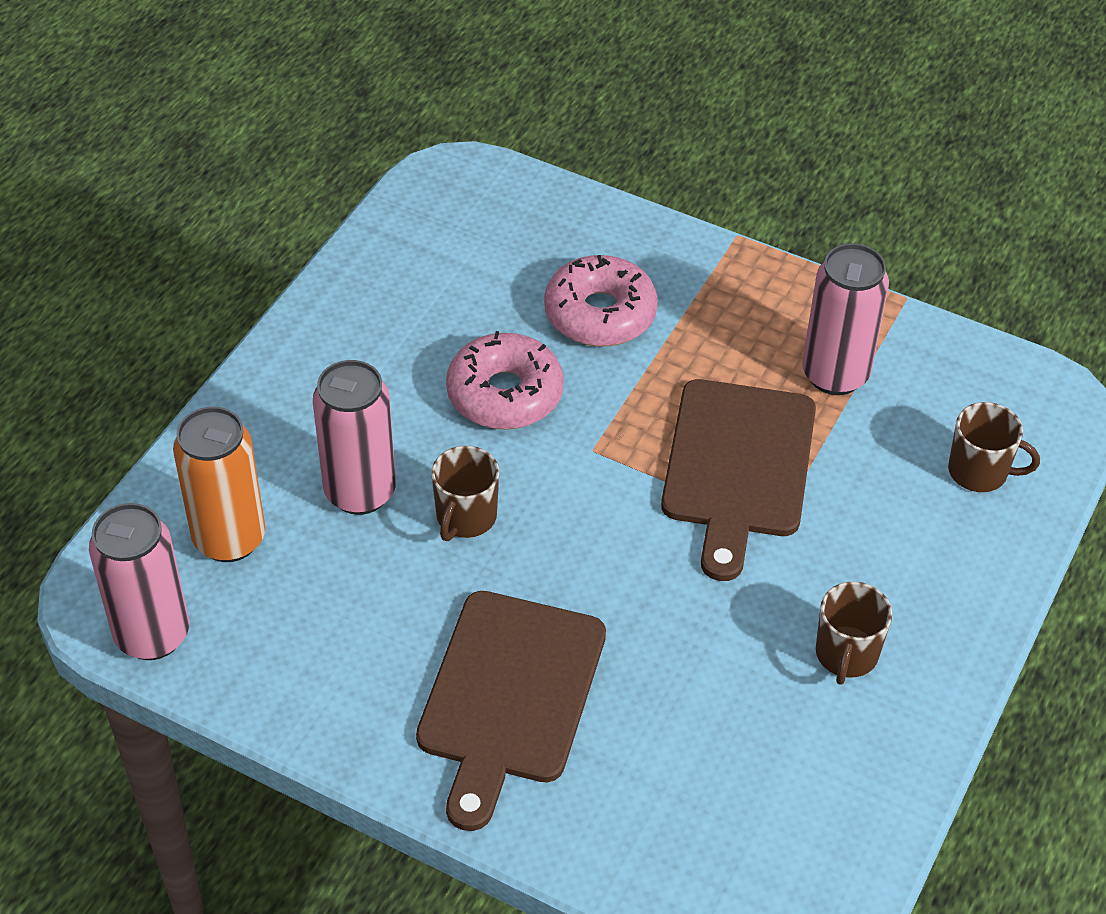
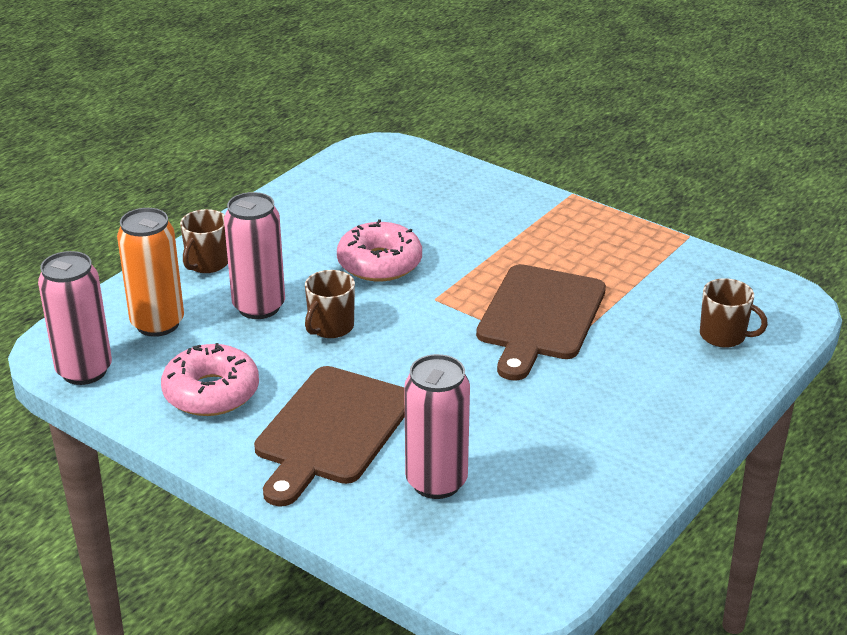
camera: 10 degrees right, 15 degrees down
(600, 314) = (461, 227): pink donut -> pink donut (211, 392)
(835, 375) = (625, 273): pink can -> pink can (436, 482)
(846, 654) = (595, 431): brown mug -> brown mug (207, 263)

